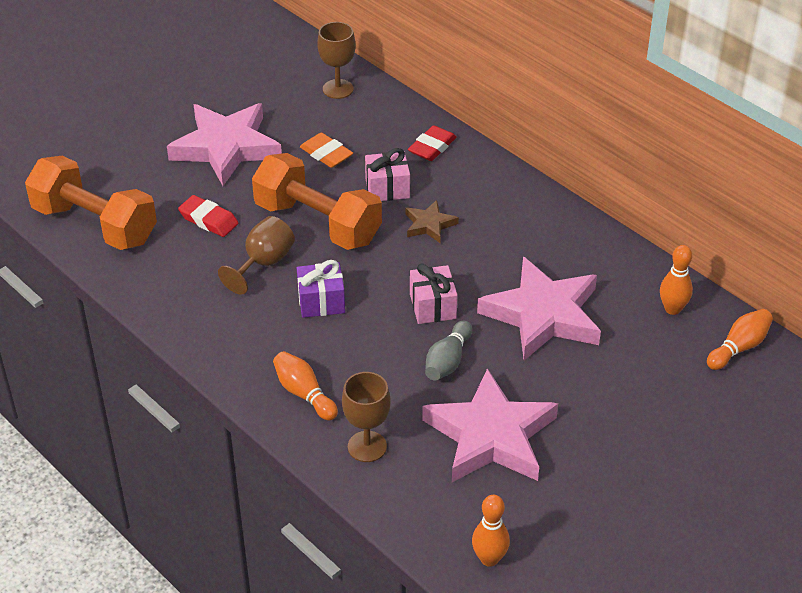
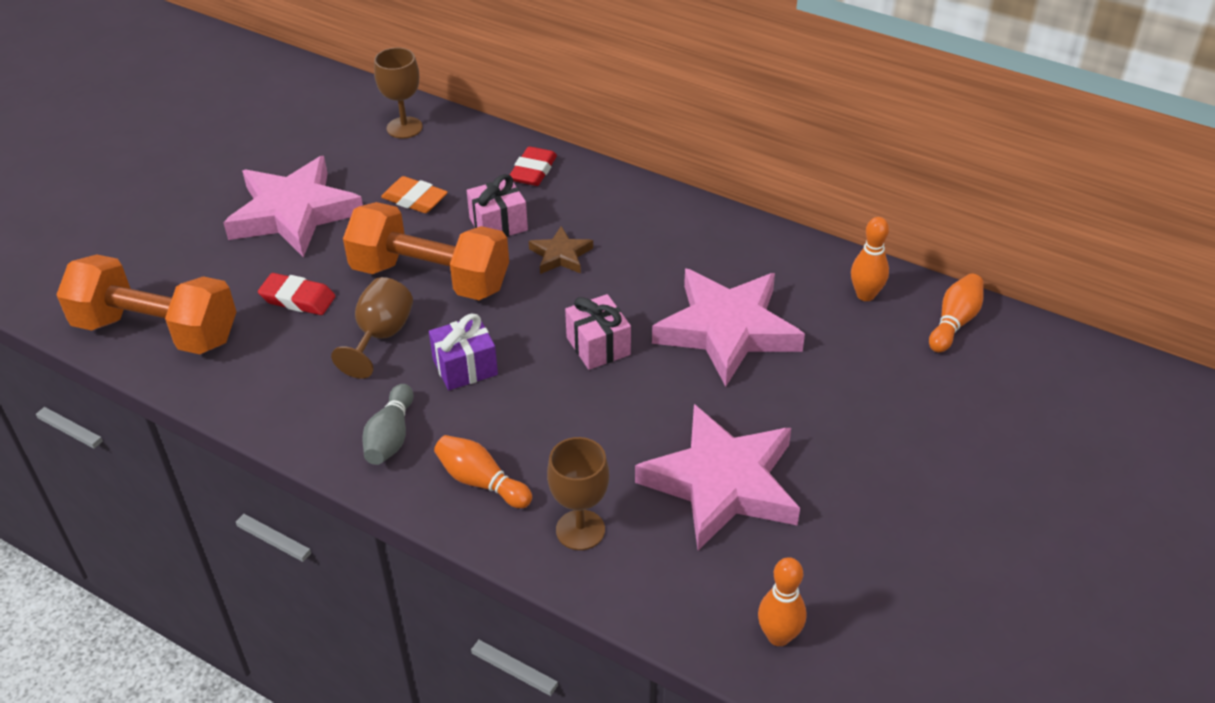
camera: 15 degrees left, 0 degrees up
(448, 361) = (639, 405): grey bowling pin -> grey bowling pin (390, 437)

